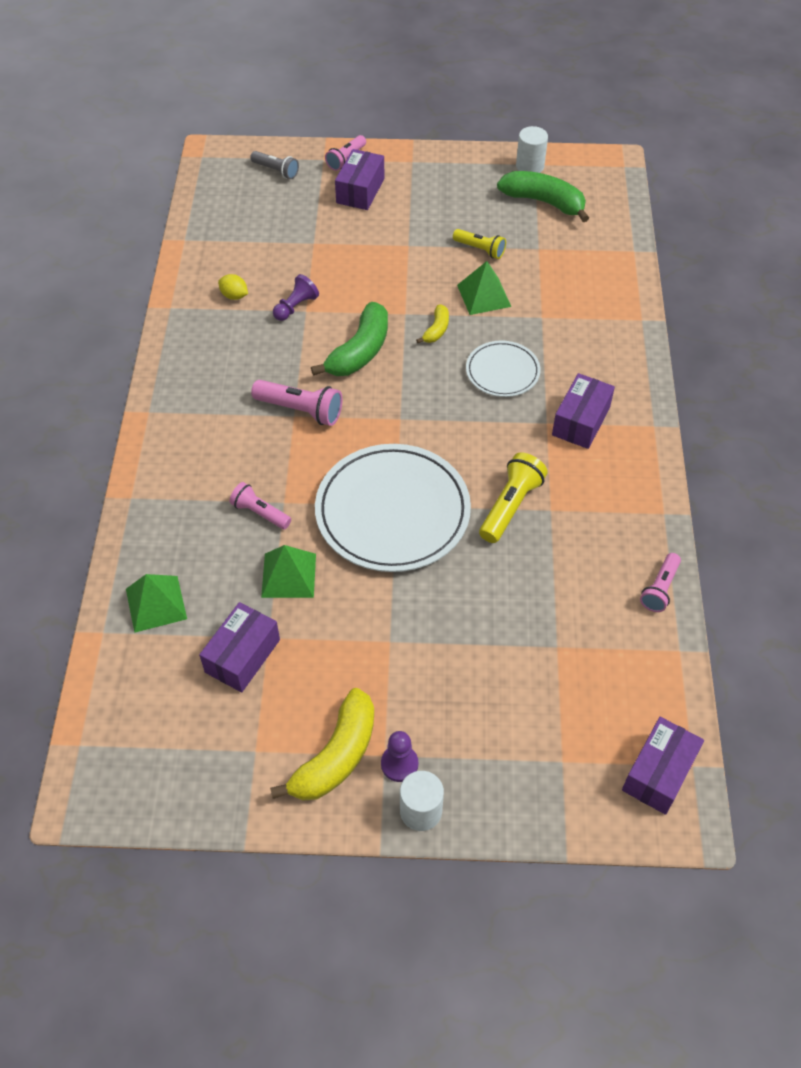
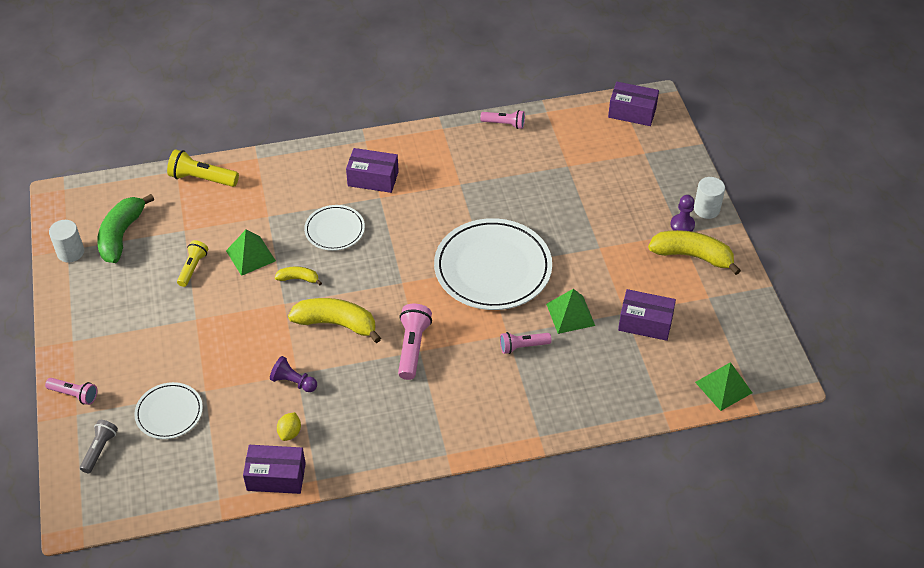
camera: 105 degrees left, 5 degrees down
(156, 604) = (626, 386): green pyramid -> green pyramid (723, 387)
(260, 513) = (522, 346): pink flashlight -> pink flashlight turned 60 degrees clockwise
(297, 216) = (169, 413): none -> white plate
(359, 351) = (336, 324): green banana -> yellow banana
(360, 191) = (123, 371): purple box -> purple box (276, 477)
(510, 506) = (464, 205): yellow flashlight -> yellow flashlight (202, 178)

